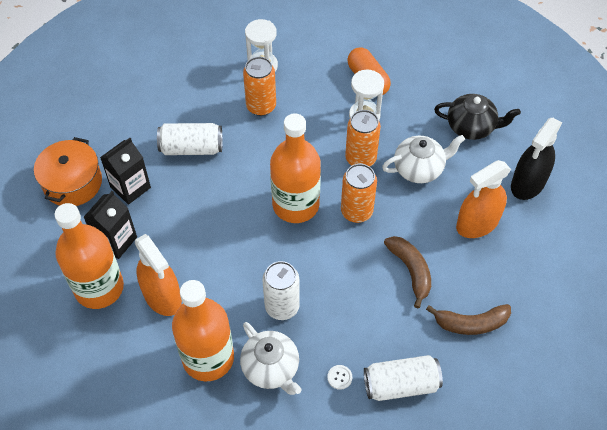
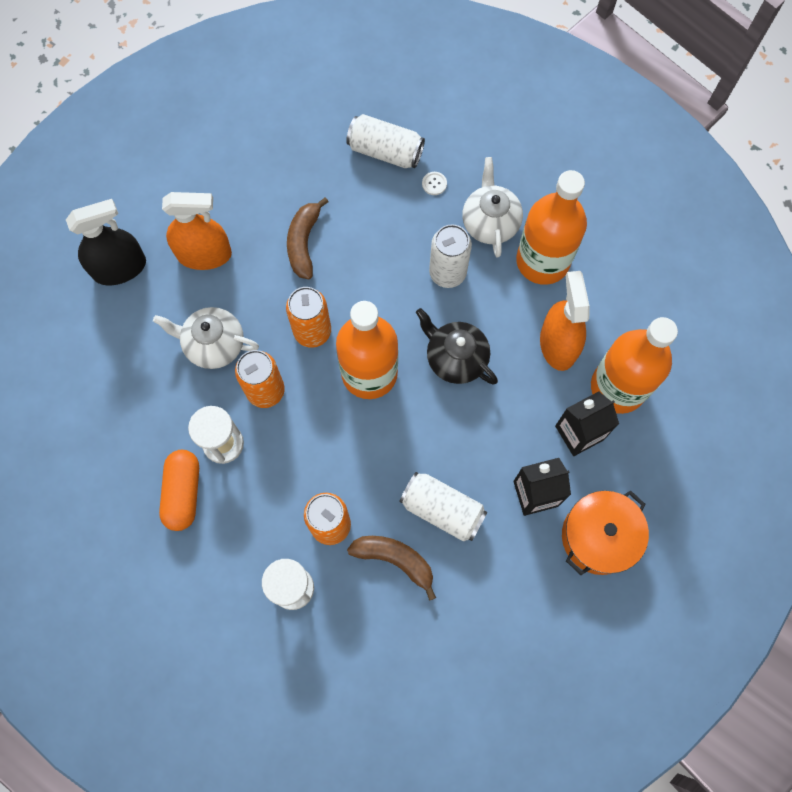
camera: 150 degrees left, 15 degrees up
(471, 127) = (120, 364): black teapot -> black teapot (455, 358)
(471, 323) = (286, 168): brown banana -> brown banana (395, 560)

